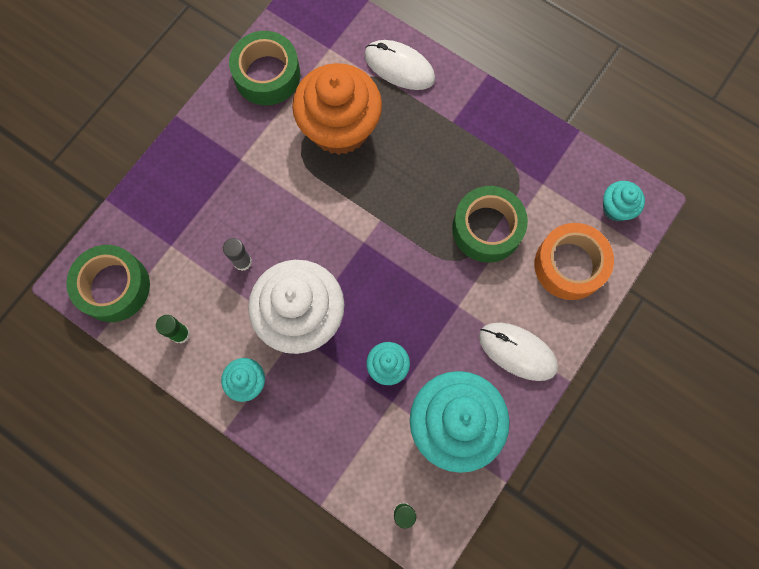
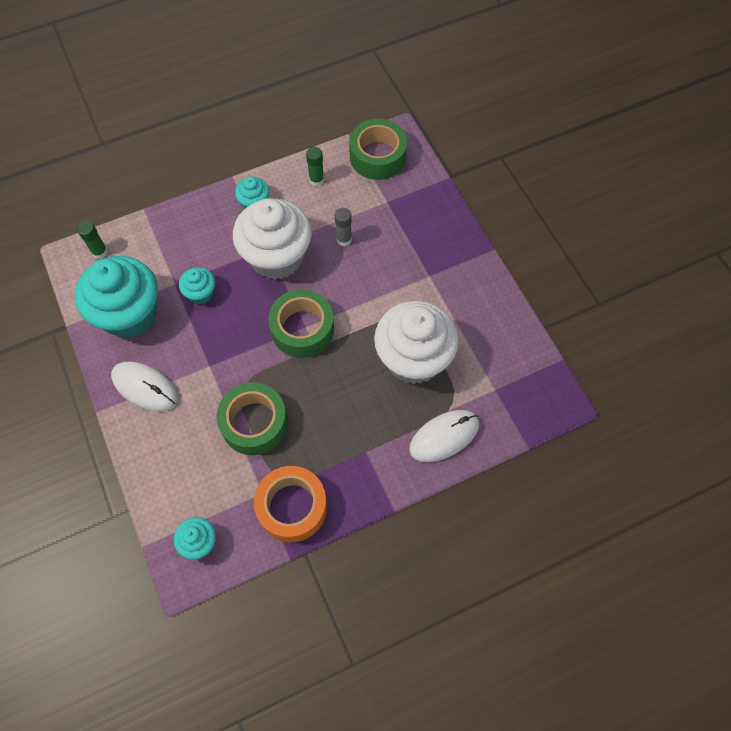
camera: 120 degrees right, 10 degrees down
(267, 75) = (495, 329): green tape -> green tape (302, 329)
(339, 128) = (413, 359): orange cupcake -> white cupcake
(517, 351) = (145, 387): white mouse -> white mouse turned 60 degrees clockwise
(569, 265) = (180, 469): orange tape -> orange tape (292, 507)

